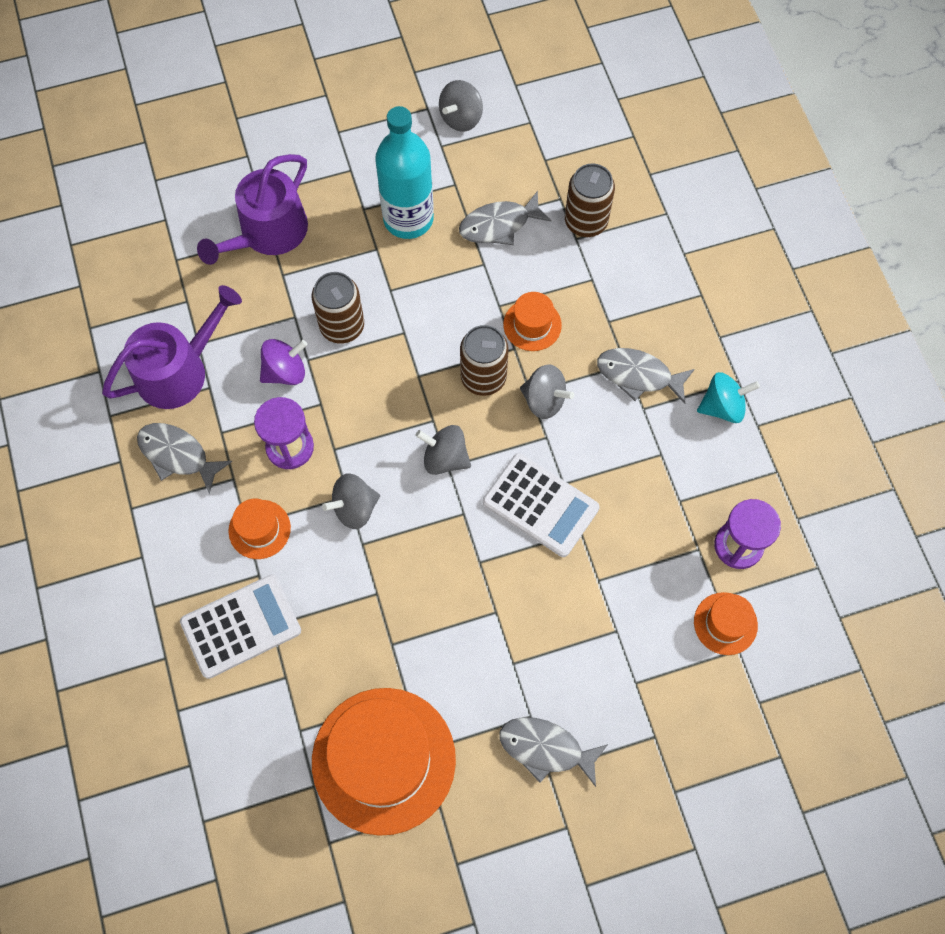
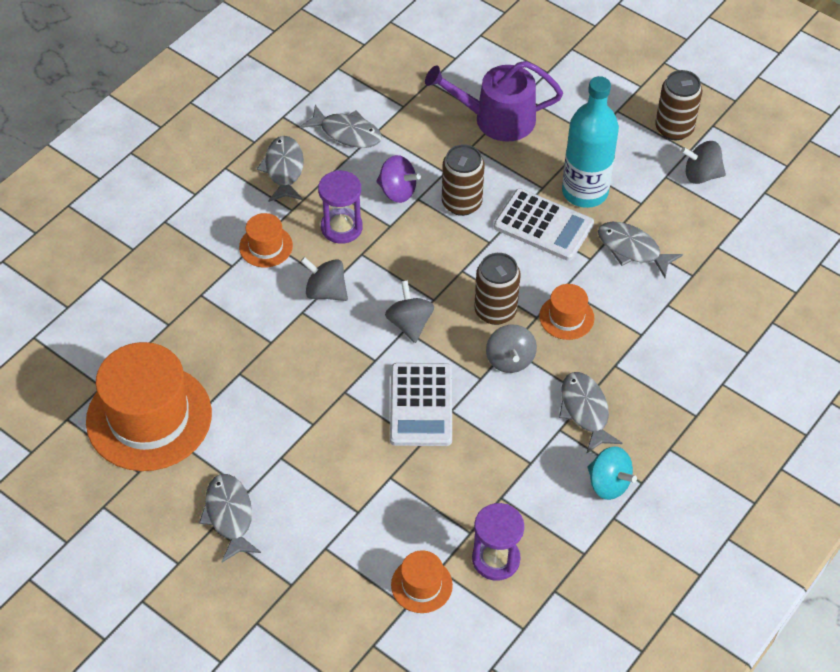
camera: 55 degrees right, 15 degrees down
(179, 370) = (347, 133): purple watering can -> grey fish
(241, 626) = (186, 277): white calculator -> white calculator (543, 225)
(586, 222) = (688, 303): brown can -> brown can (674, 128)

